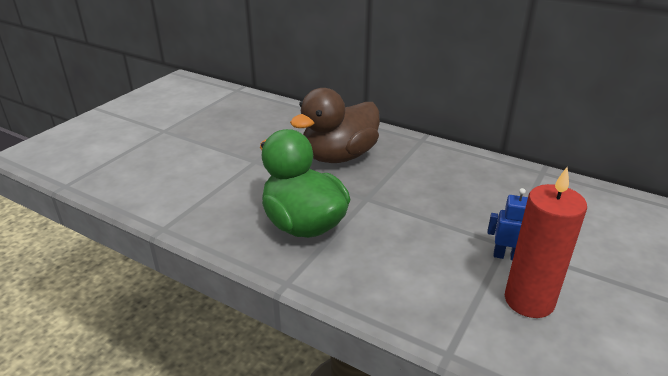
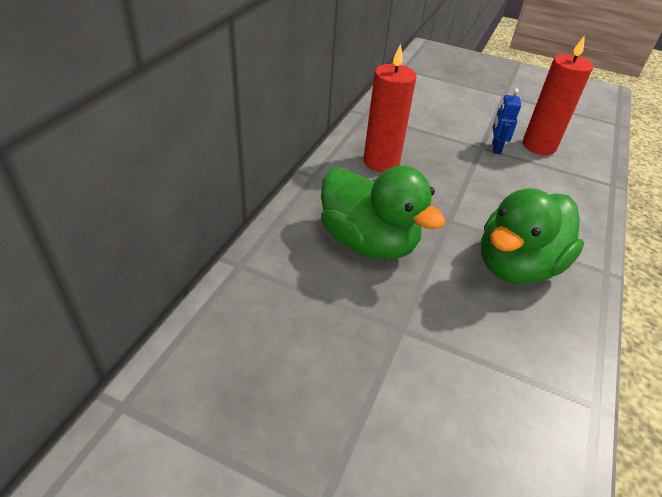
camera: 100 degrees left, 10 degrees up
(339, 156) = (368, 242): brown duck -> green duck
(451, 172) = (381, 162): none -> red candle

